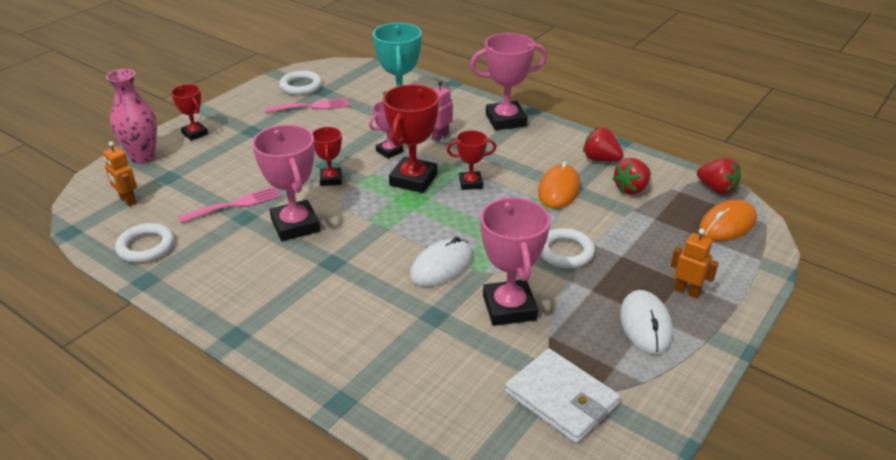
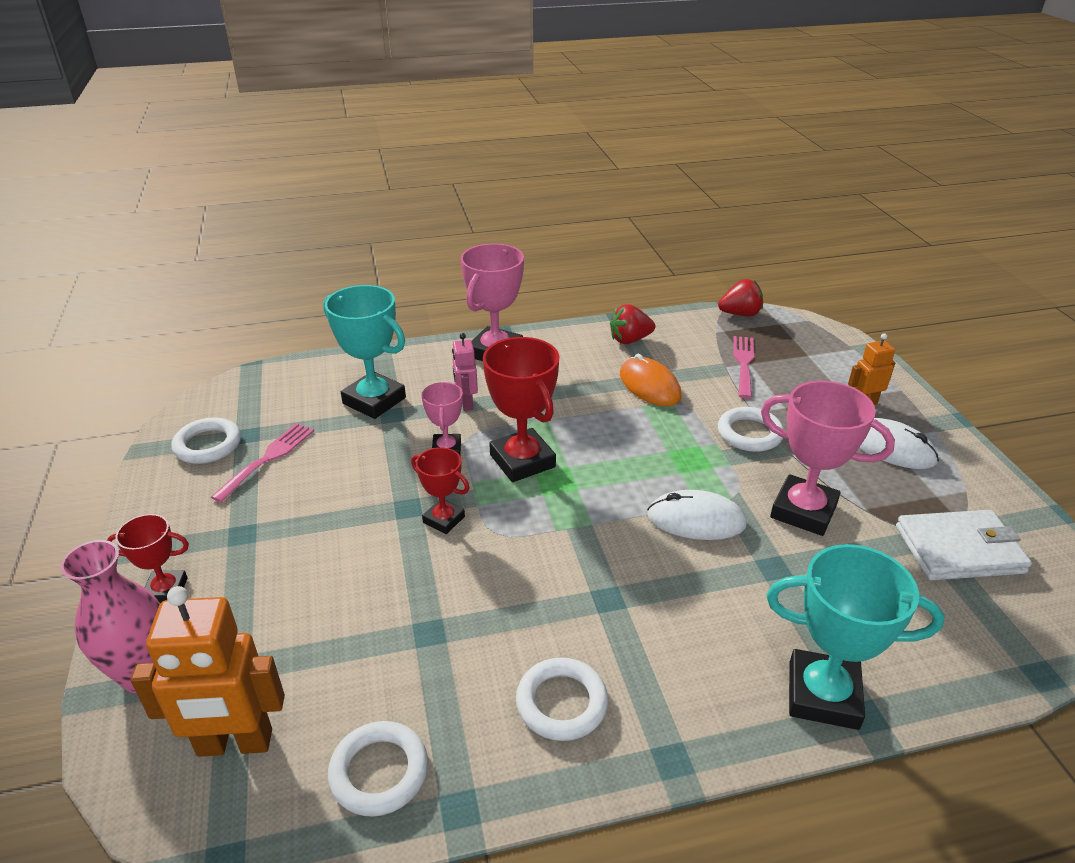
camera: 50 degrees left, 0 degrees up
(127, 201) = (235, 744): orange robot -> orange robot, size x1.81
(235, 205) = (392, 629): pink fork -> pink fork (743, 363)
(238, 281) = (561, 703): none -> white ring
(295, 225) = (502, 594): pink trophy -> none
(339, 377) = (823, 695): none -> turquoise trophy
(441, 266) = (696, 520): white mouse -> white mouse turned 75 degrees counterclockwise
(470, 183) = (576, 428): red trophy -> none
(631, 189) = (693, 350): red strawberry -> none
(727, 224) = (792, 336): orange mouse -> none

